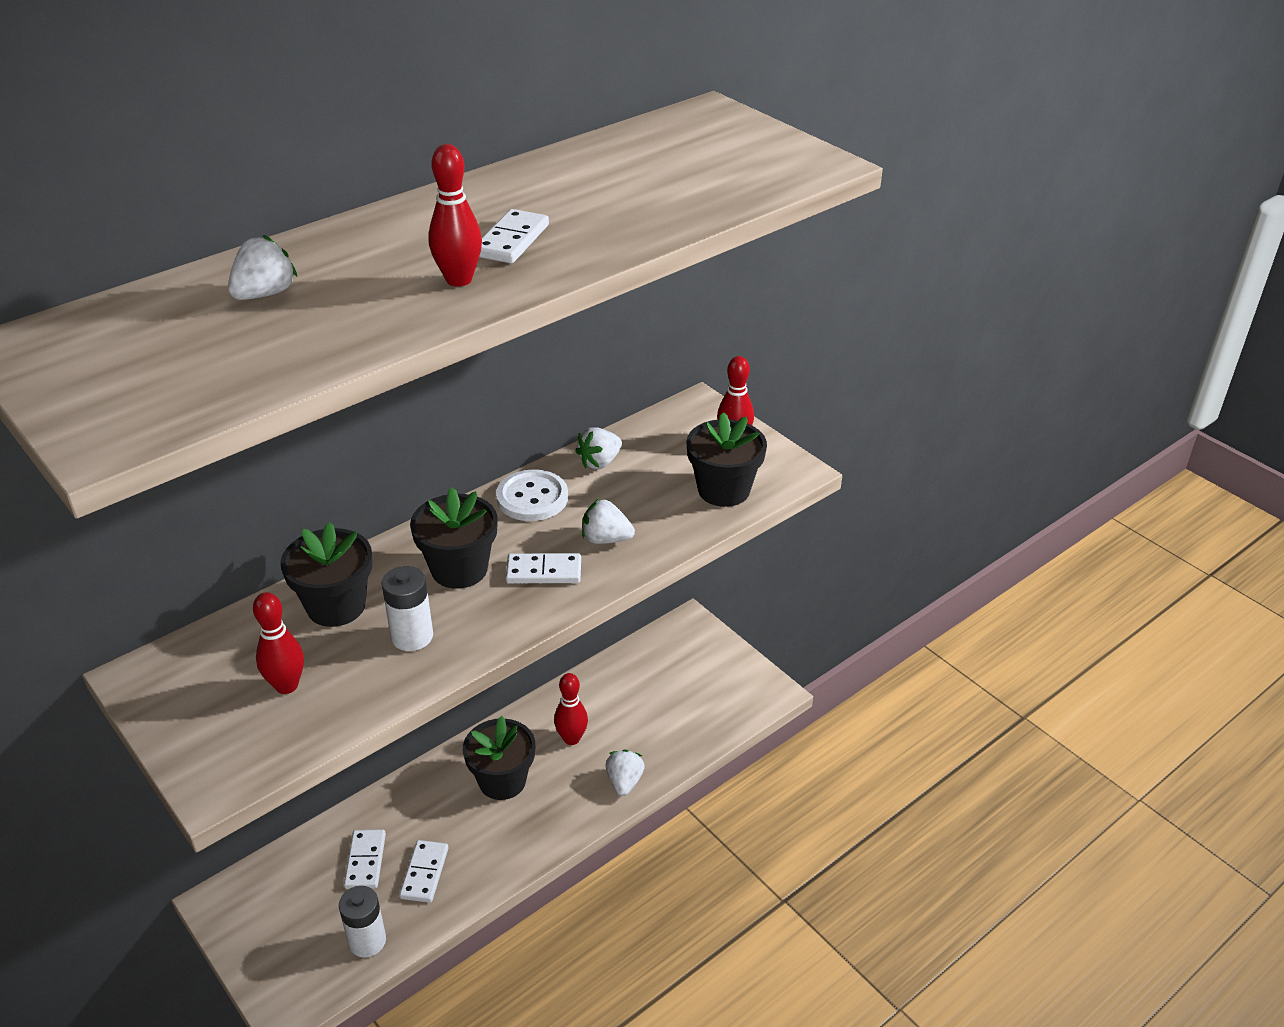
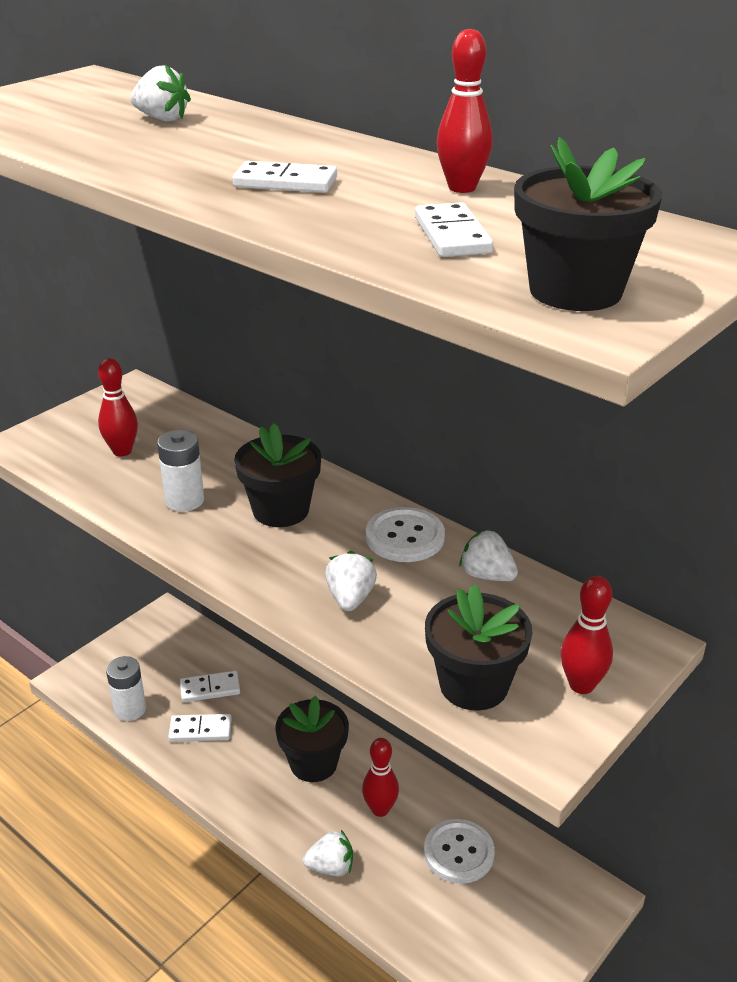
camera: 80 degrees right, 5 degrees down
(336, 606) = (219, 455): black flower pot -> black flower pot (575, 291)
(459, 280) = (197, 172): red bowling pin -> red bowling pin (462, 188)
(544, 571) = (287, 563): white domino -> white domino (452, 235)
(631, 694) = (458, 853): none -> white button

